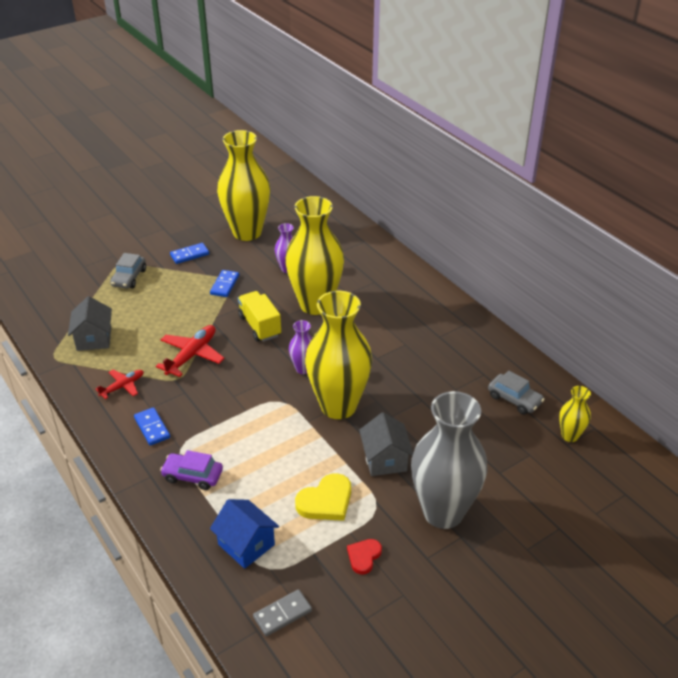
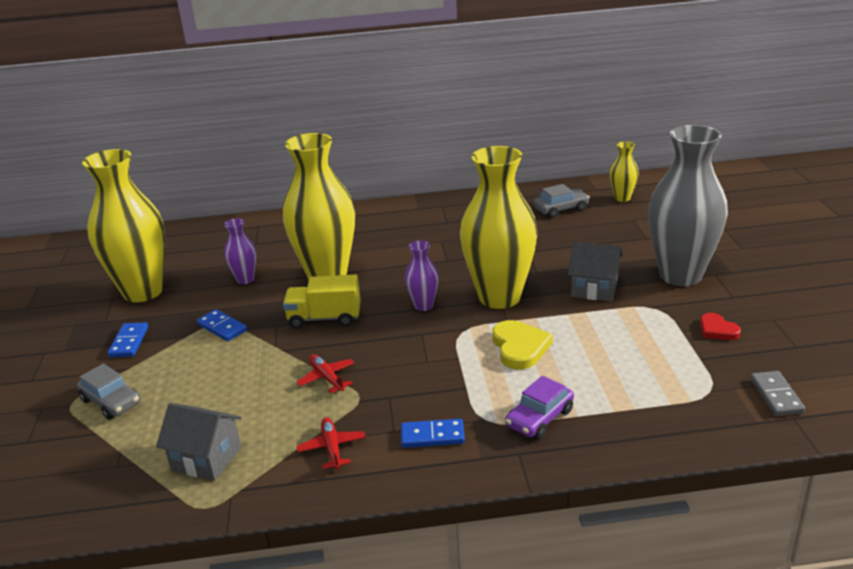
camera: 60 degrees left, 10 degrees down
(192, 355) = (327, 378): red plane -> red plane, size x0.62
(246, 544) = (669, 400): blue house -> none
(326, 501) = (631, 335): yellow heart -> yellow heart (519, 347)

